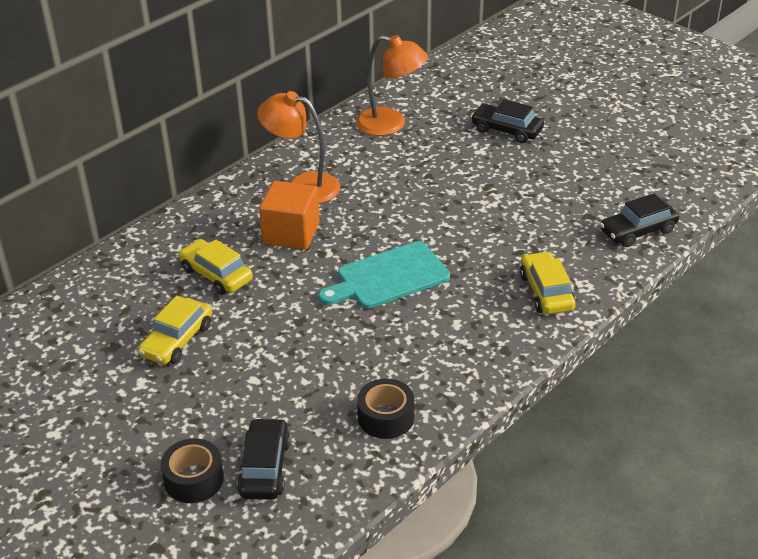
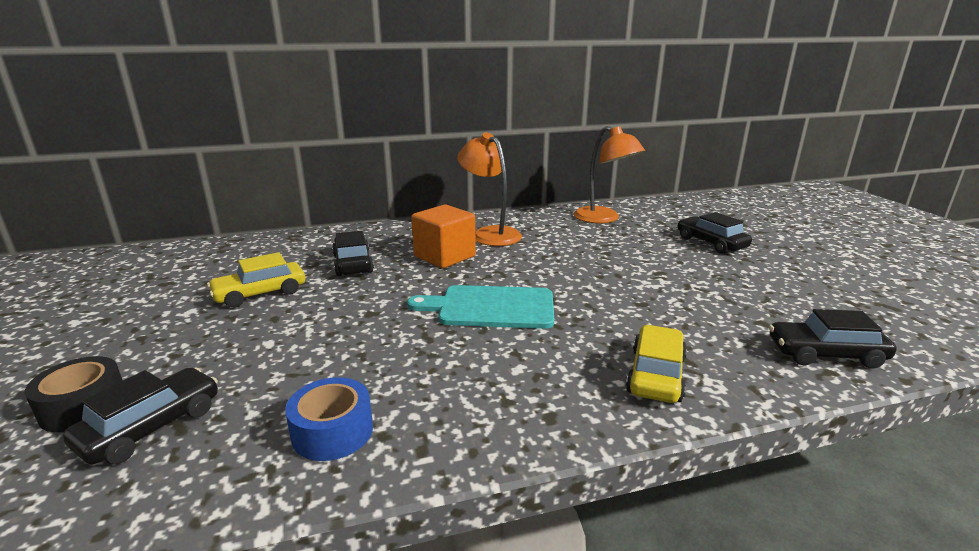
camera: 30 degrees right, 15 degrees down
(216, 275) = (353, 264): yellow car -> black car
(386, 417) = (332, 431): black tape -> blue tape

